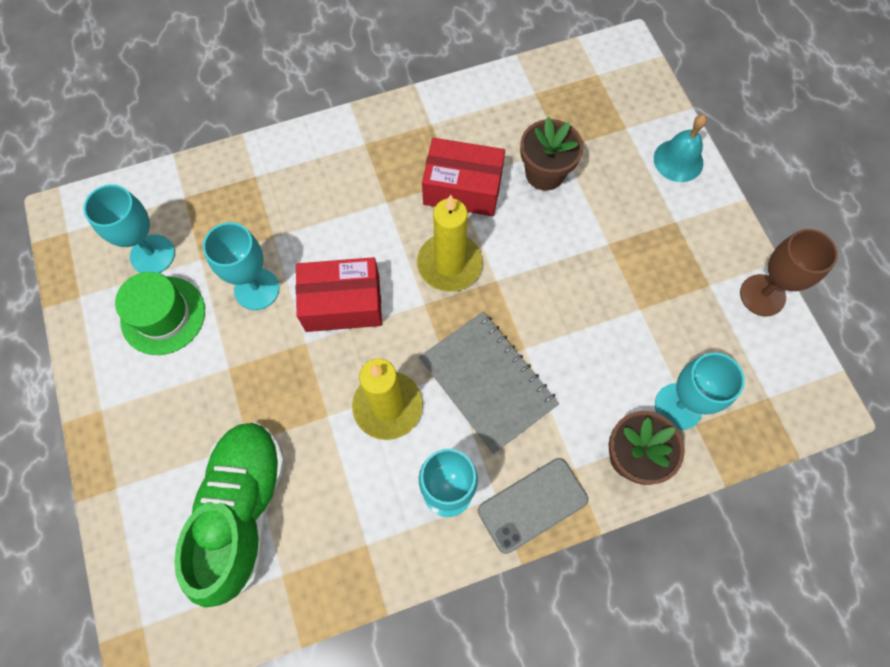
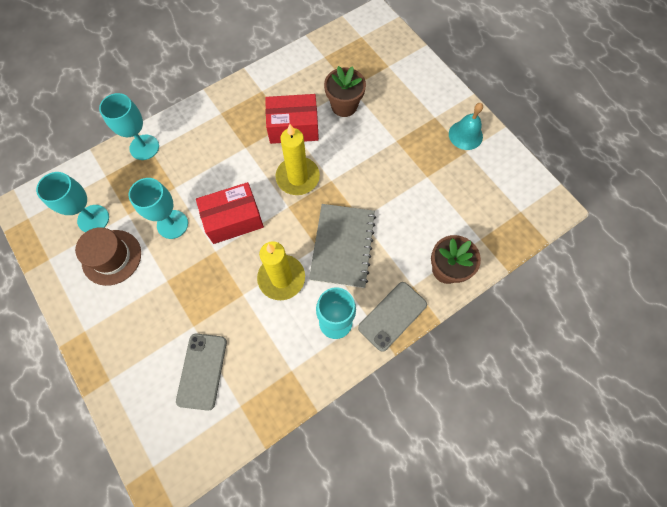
camera: 15 degrees left, 0 degrees up
(163, 315) = (111, 257): green hat -> brown hat
(243, 510) = (202, 371): green shoe -> grey phone
(487, 382) = (343, 246): grey notebook -> grey notebook turned 60 degrees clockwise
(678, 160) = (426, 79): turquoise bell -> turquoise bell (465, 135)
(678, 406) = (467, 231): turquoise goblet -> turquoise goblet (144, 147)
(762, 295) = (500, 150): brown goblet -> none

